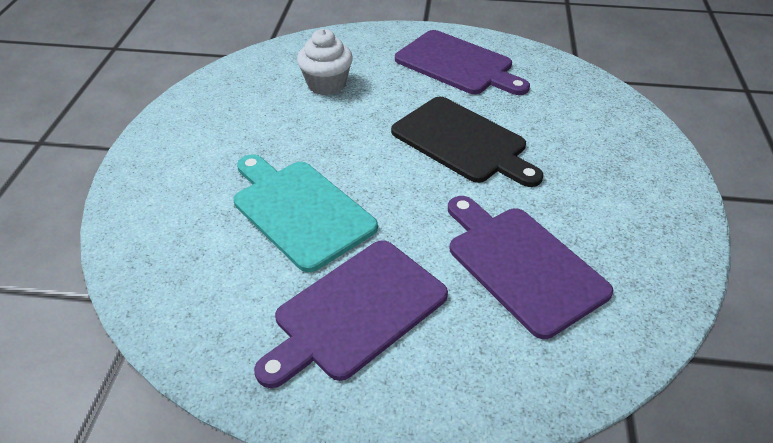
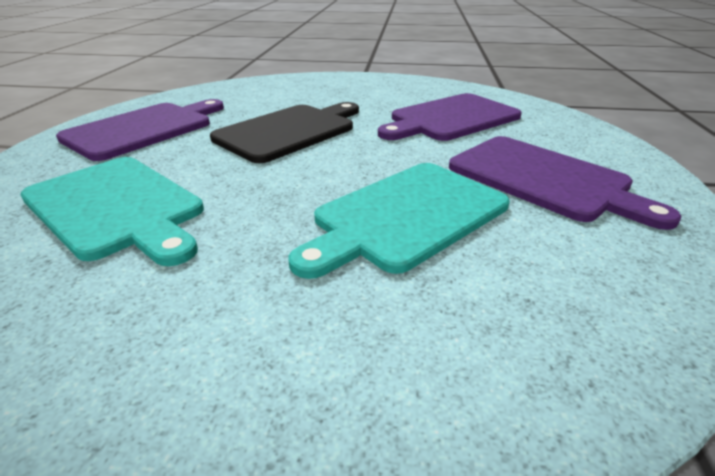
camera: 90 degrees left, 10 degrees down
(326, 84) = (116, 207): white cupcake -> turquoise cutting board

